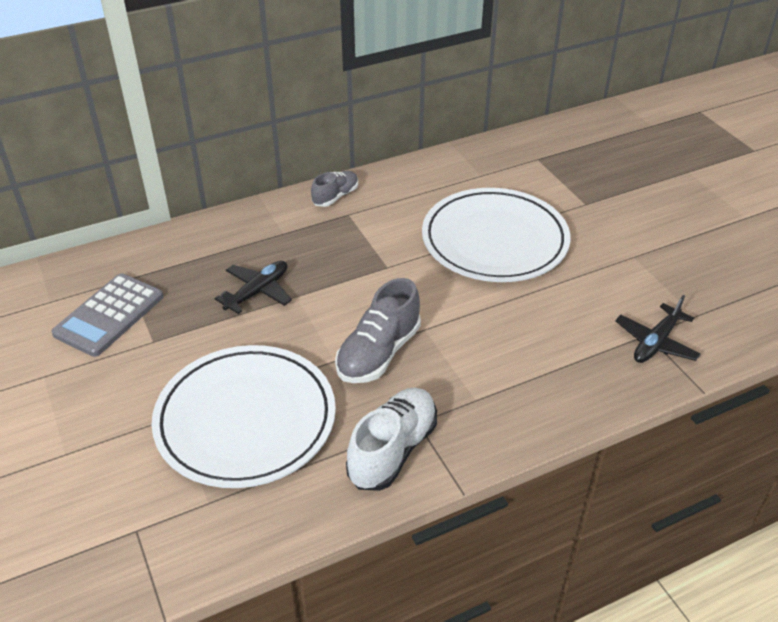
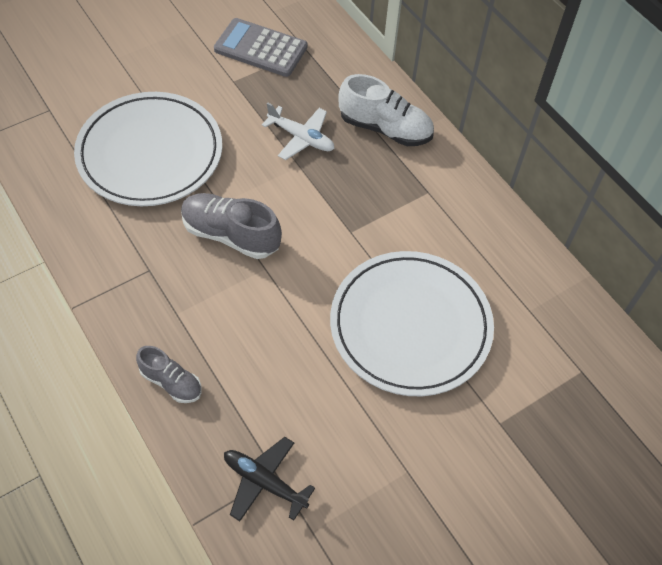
camera: 80 degrees right, 15 degrees up
(257, 292) = (301, 138): black plane -> white plane
(335, 196) = (455, 178): grey shoe -> grey shoe (171, 382)
(392, 450) = (118, 254): white shoe -> white shoe (385, 128)

